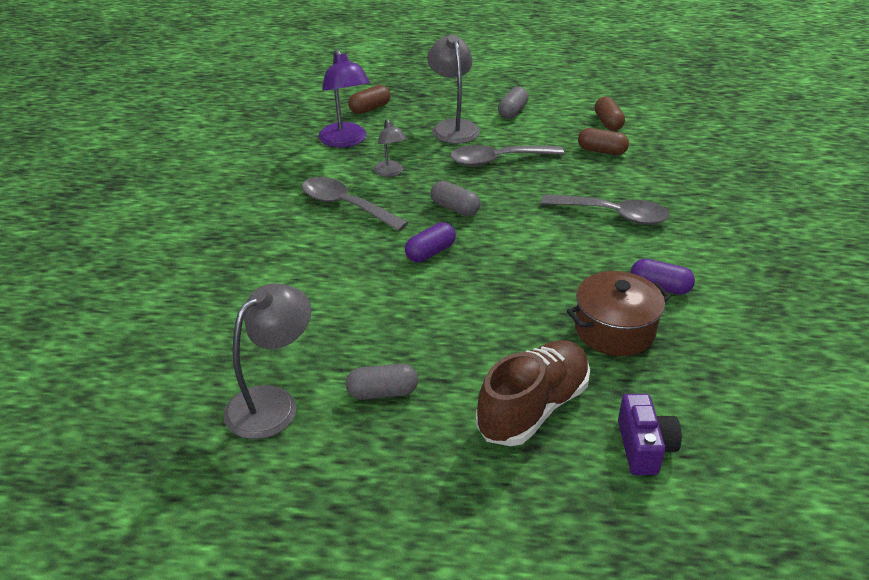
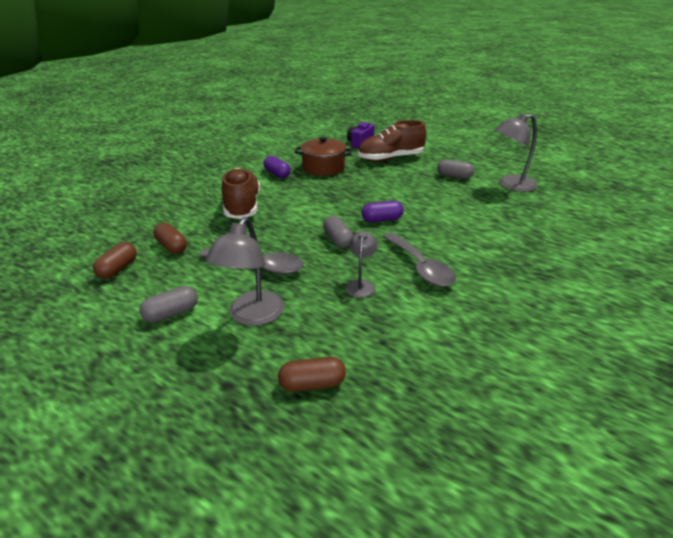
camera: 150 degrees left, 5 degrees down
(345, 141) = (378, 338): purple lamp -> none
(613, 215) = (242, 206): grey spoon -> brown shoe

